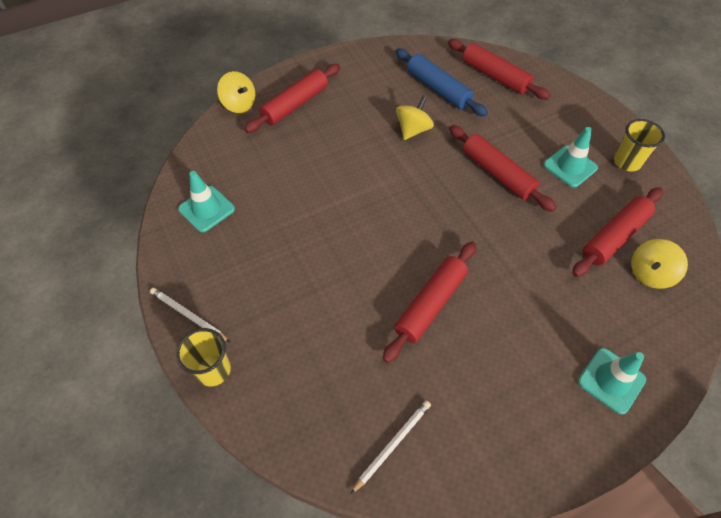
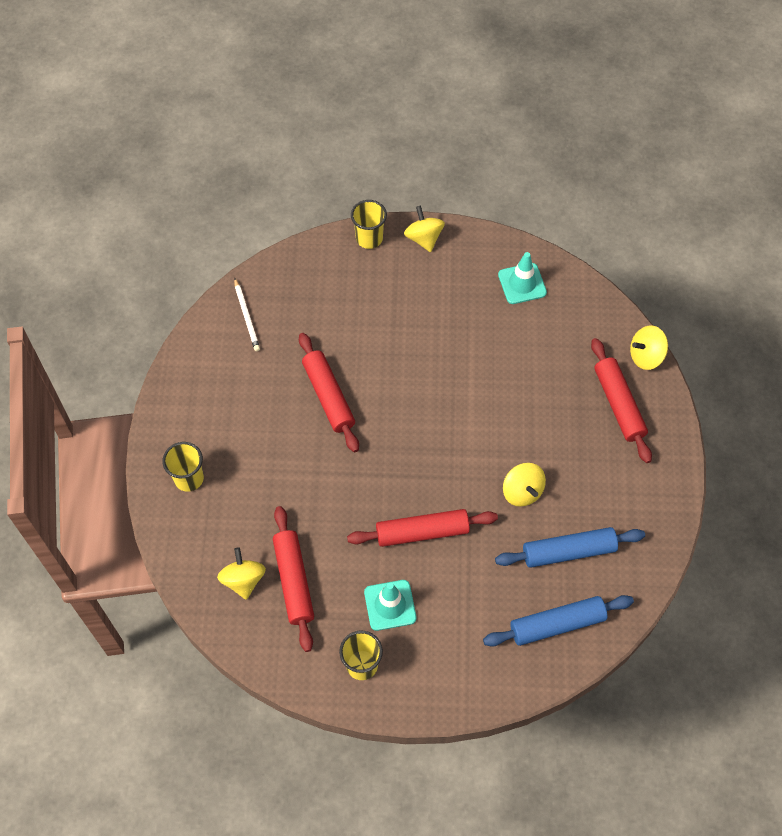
camera: 120 degrees right, 5 degrees up
(188, 315) = (424, 238): white pencil -> yellow spinning top
(495, 76) = (557, 624): red rolling pin -> blue rolling pin
(611, 380) = (189, 478): turquoise traffic cone -> yellow cup

